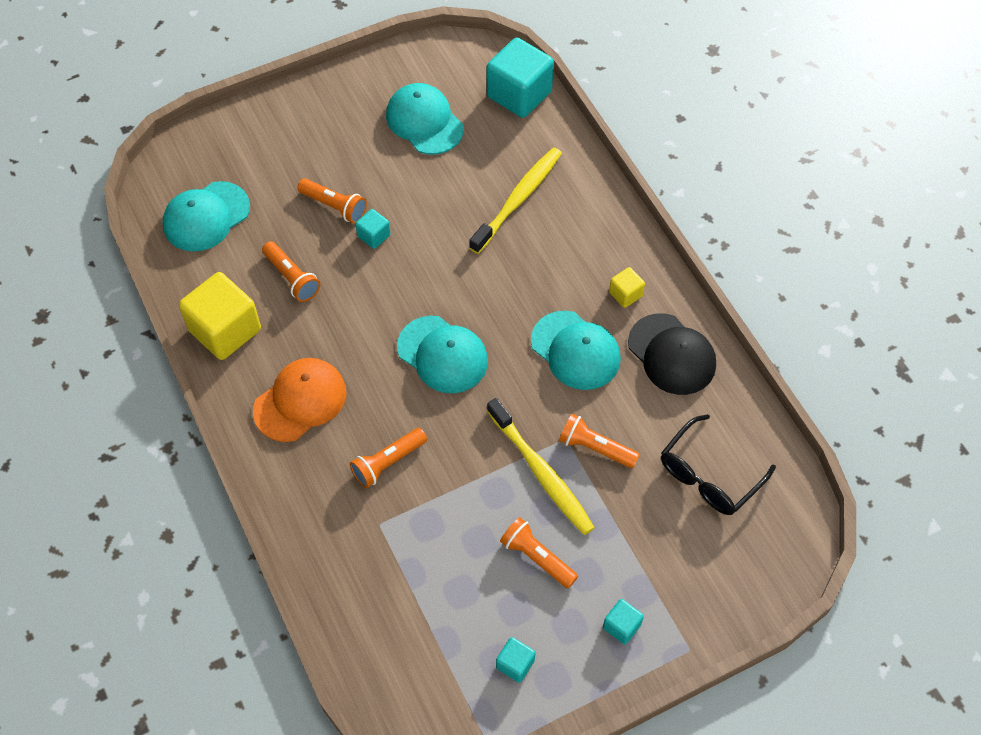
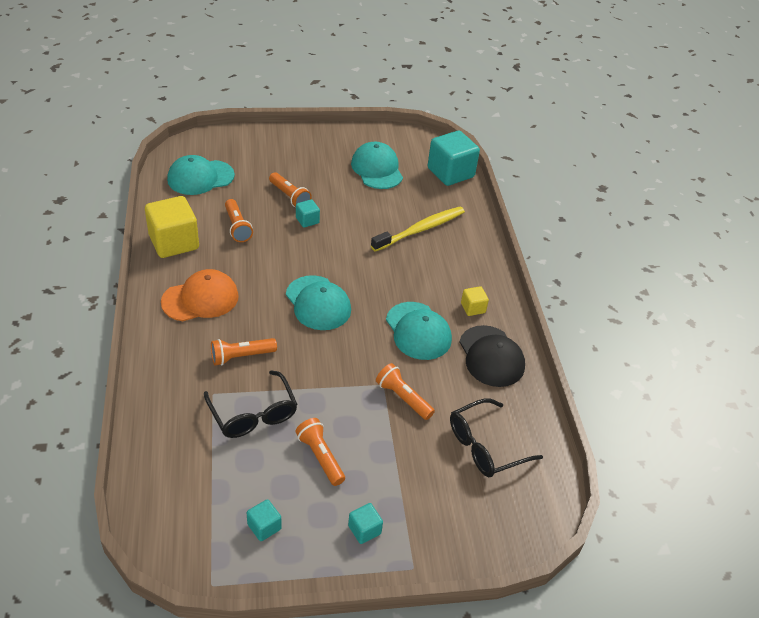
camera: 15 degrees right, 15 degrees down
(437, 532) = (253, 413): none -> black glasses
(541, 472) = (353, 400): yellow toothbrush -> none

